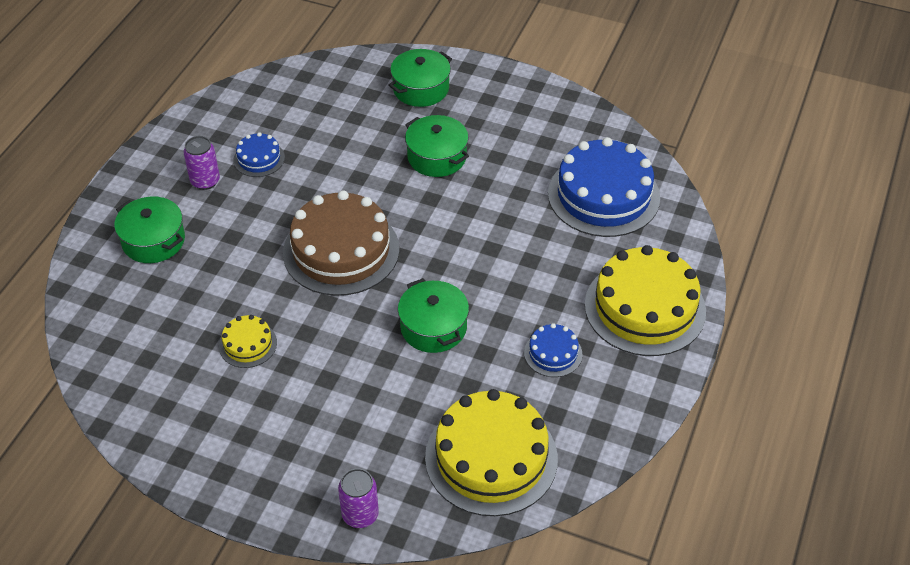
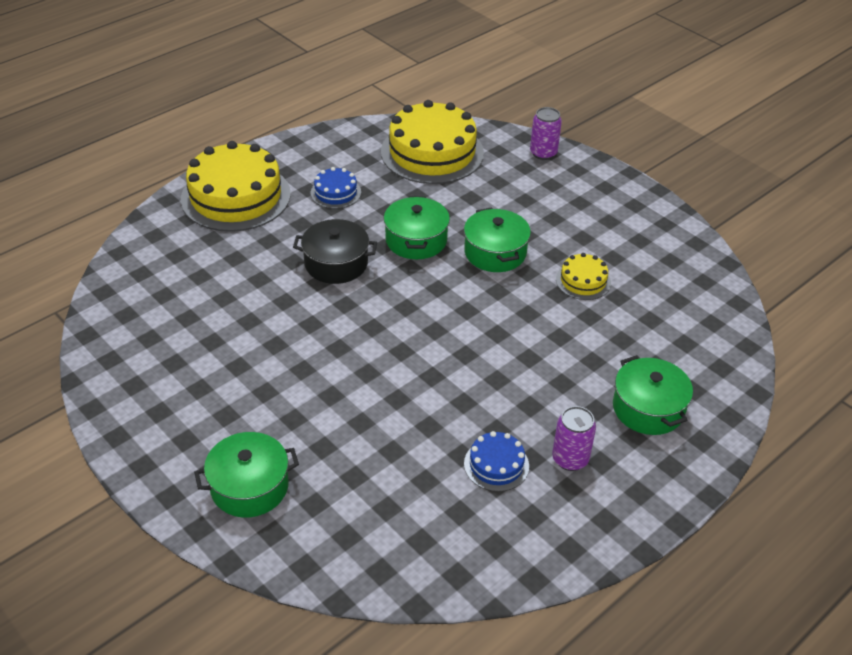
camera: 155 degrees left, 5 degrees down
(341, 250) = (459, 329): brown cake -> none
(437, 157) = (299, 389): green pot -> green pot (495, 252)
(490, 272) = (336, 263): none -> black pot
(603, 195) = (174, 290): blue cake -> none

